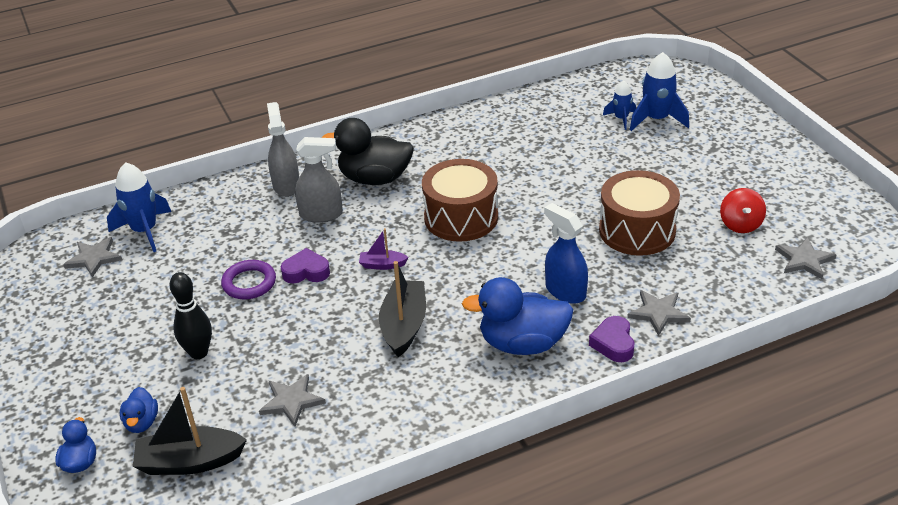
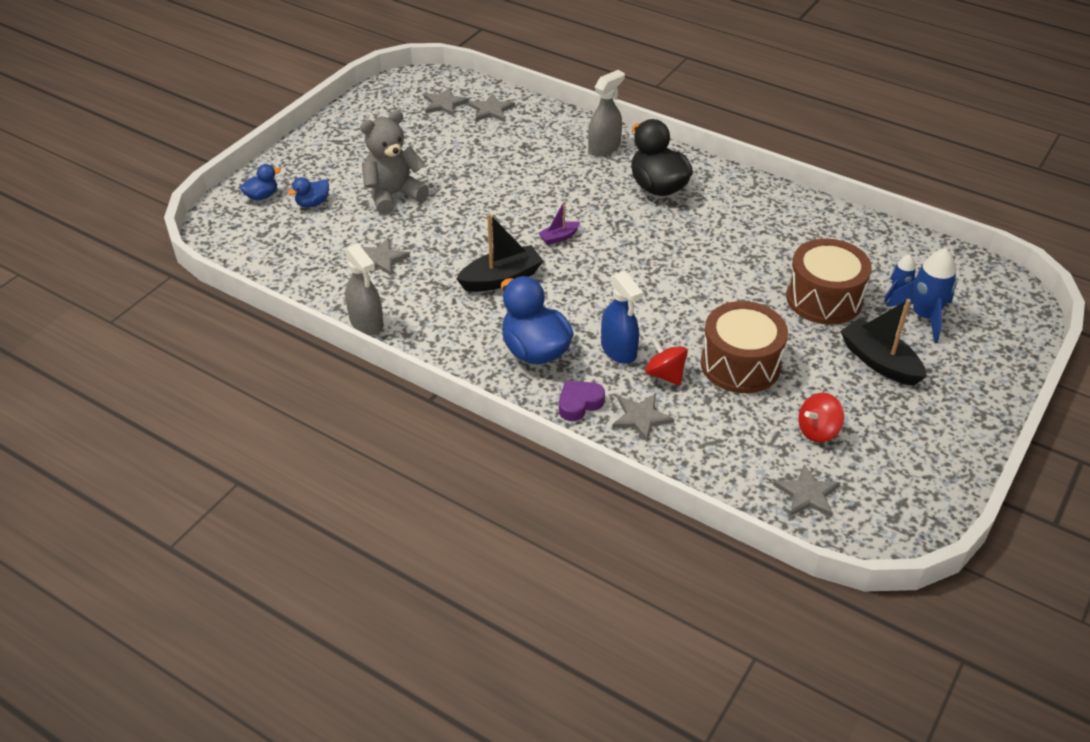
camera: 55 degrees right, 5 degrees up
(144, 231) = (491, 110): blue rocket -> grey star
(190, 462) = (294, 241): black boat -> black boat (879, 362)
(199, 353) = (393, 195): black bowling pin -> grey teddy bear
(249, 283) = (481, 183): purple ring -> none
(306, 272) = (517, 203): purple heart -> none
(321, 214) = (587, 180): grey spray bottle -> grey spray bottle (366, 322)
(382, 265) = (559, 237): purple boat -> purple boat turned 90 degrees counterclockwise
(461, 217) = (655, 254): brown drum -> brown drum (824, 298)
(565, 291) = (619, 350): blue spray bottle -> blue spray bottle turned 135 degrees clockwise
(616, 277) = (665, 374): none -> red spinning top

